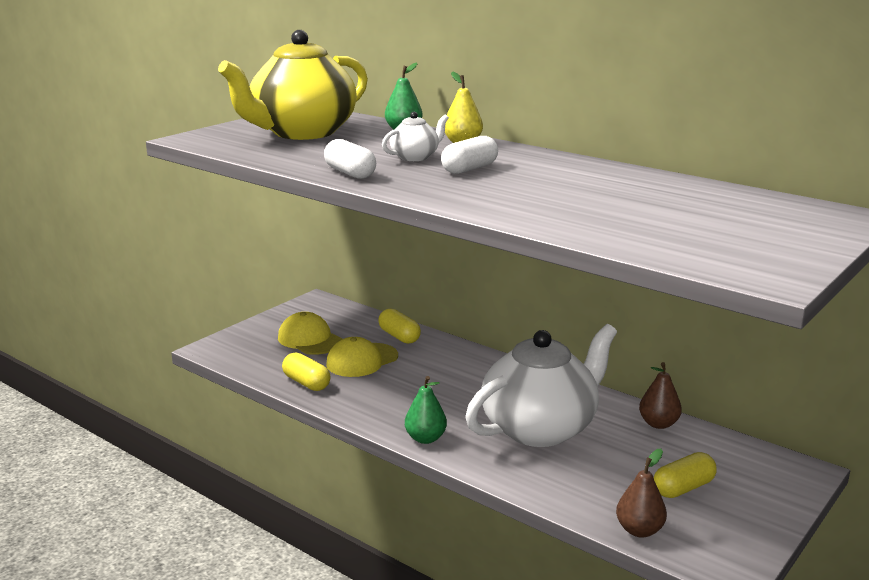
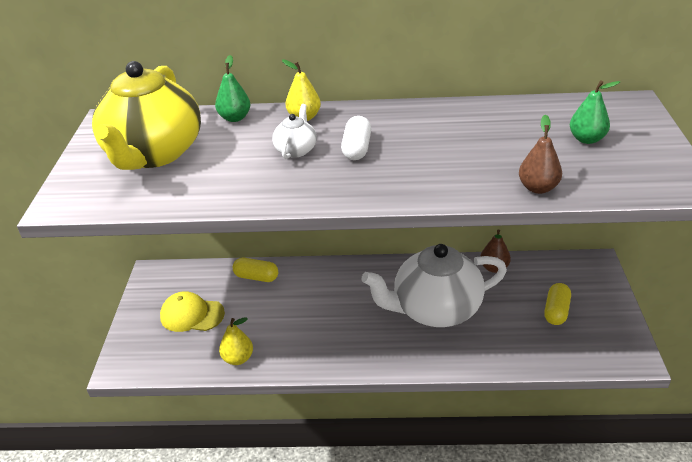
camera: 35 degrees left, 15 degrees up
(306, 383) = (238, 358): yellow capsule -> yellow pear
(350, 173) = (278, 193): white capsule -> none
(362, 360) = (254, 314): yellow cap -> none
(425, 438) = (376, 361): green pear -> green pear (586, 139)
(540, 428) = (435, 310): white teapot -> white teapot turned 120 degrees counterclockwise
(639, 530) = (568, 358): brown pear -> brown pear (538, 188)

